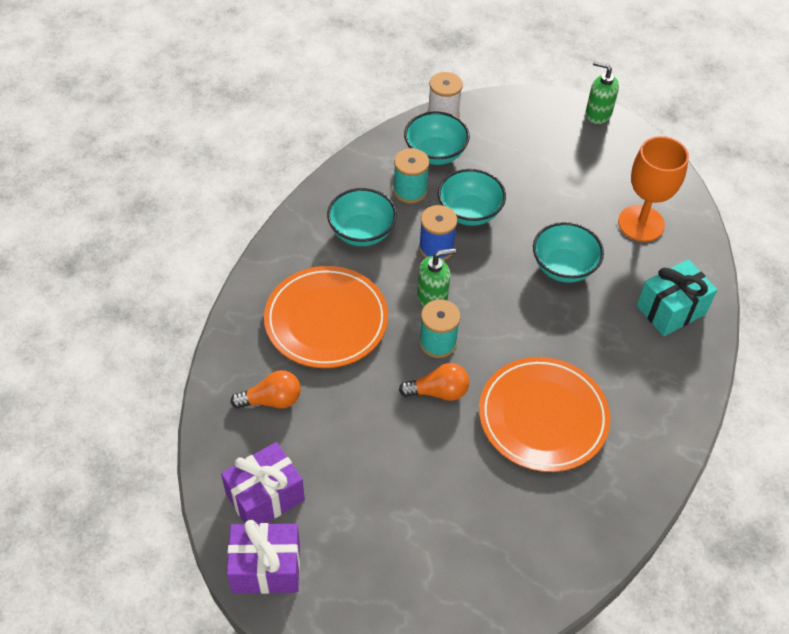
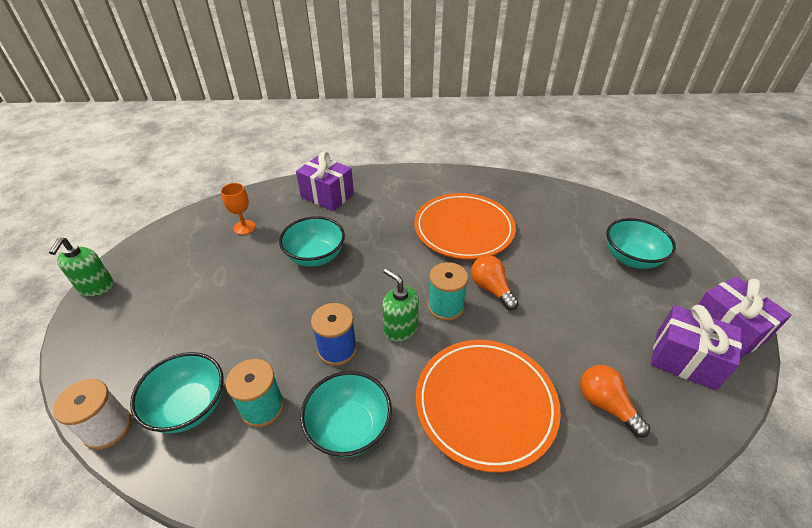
camera: 115 degrees left, 10 degrees down
(469, 212) = (276, 340): turquoise bowl -> turquoise bowl (631, 258)
(641, 223) = (244, 227): orange goblet -> orange goblet, size x0.53
(671, 310) = (327, 196): turquoise gift -> purple gift

